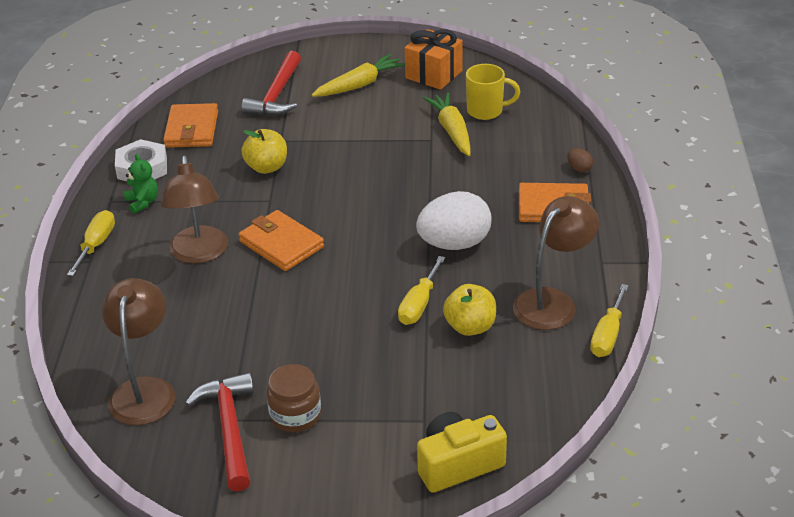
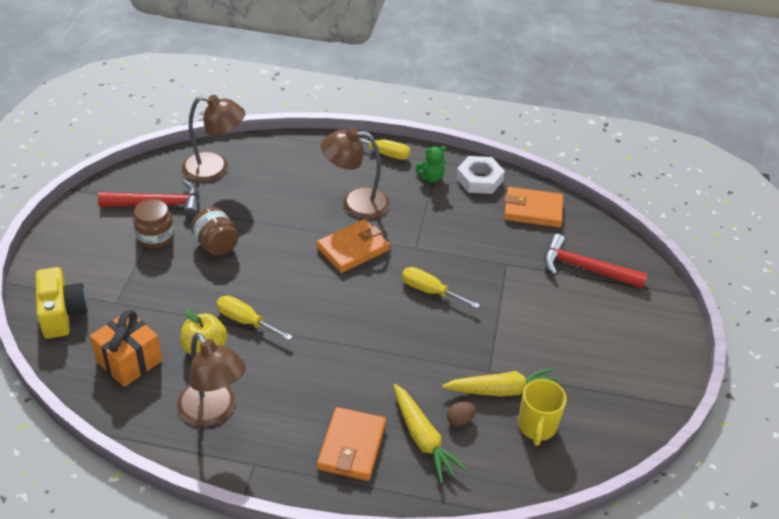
camera: 95 degrees right, 5 degrees up
(266, 167) = (465, 251): yellow apple -> none
(299, 355) = (216, 245): none -> brown jar
(359, 85) = (598, 330): yellow carrot -> yellow carrot (423, 439)
(434, 74) = (615, 395): orange gift -> orange gift (129, 361)
(454, 244) = (318, 358): white egg -> none
(579, 169) = (412, 486): brown egg -> brown egg (460, 420)
(607, 335) = (153, 442): yellow screwdriver -> yellow screwdriver (430, 291)

